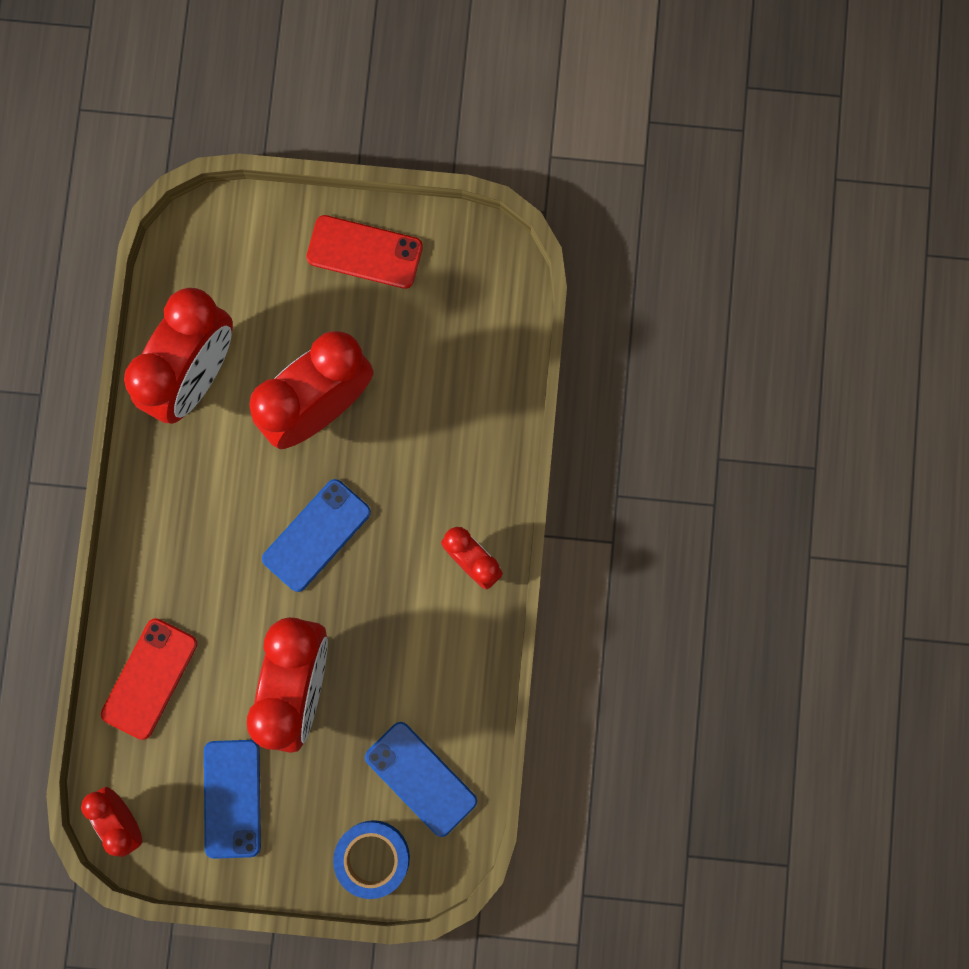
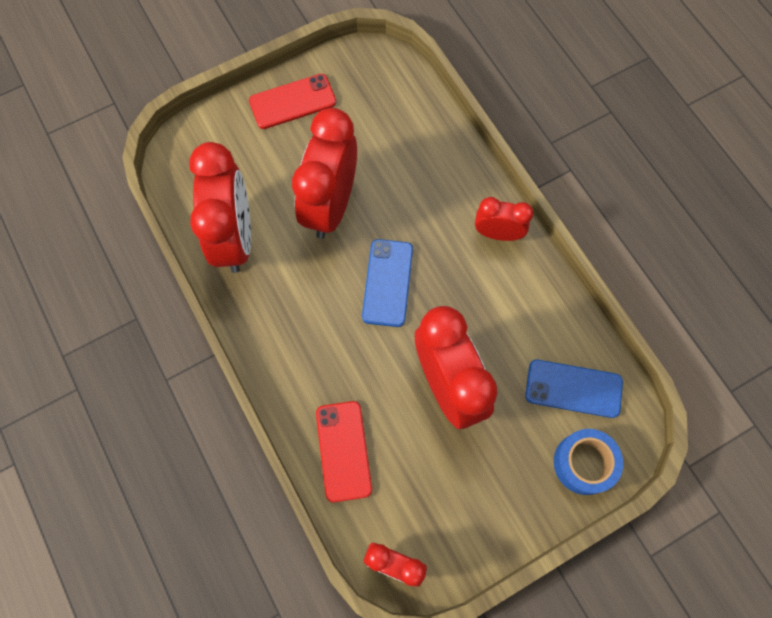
camera: 35 degrees left, 10 degrees down
(232, 798) = (460, 492): blue phone -> none

